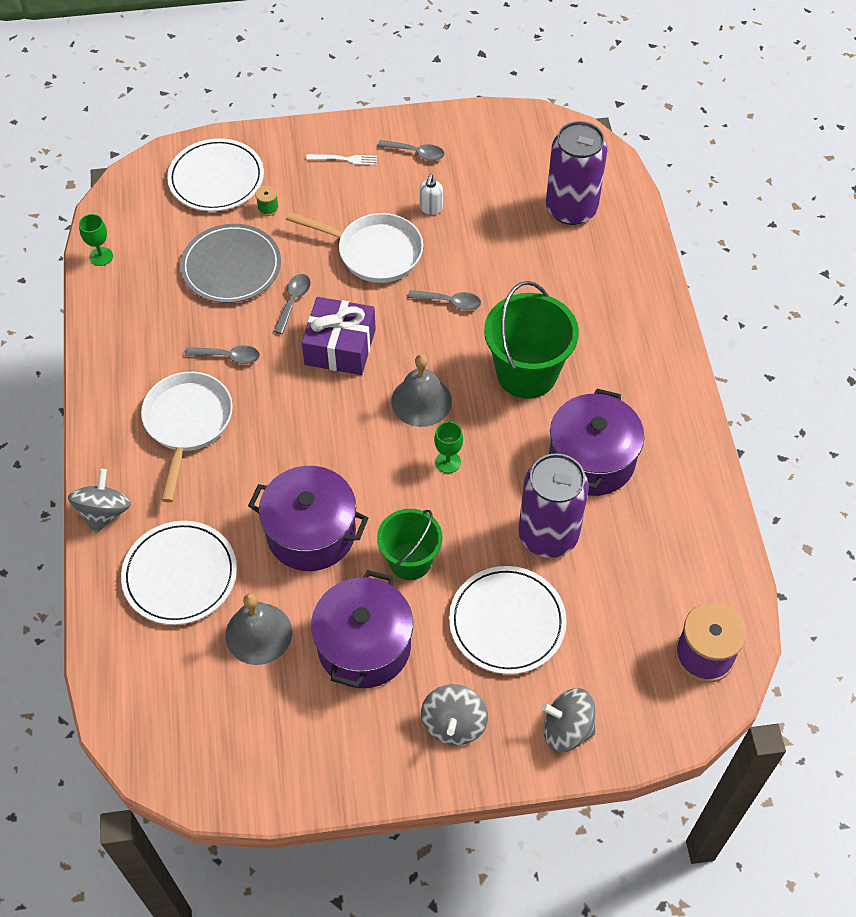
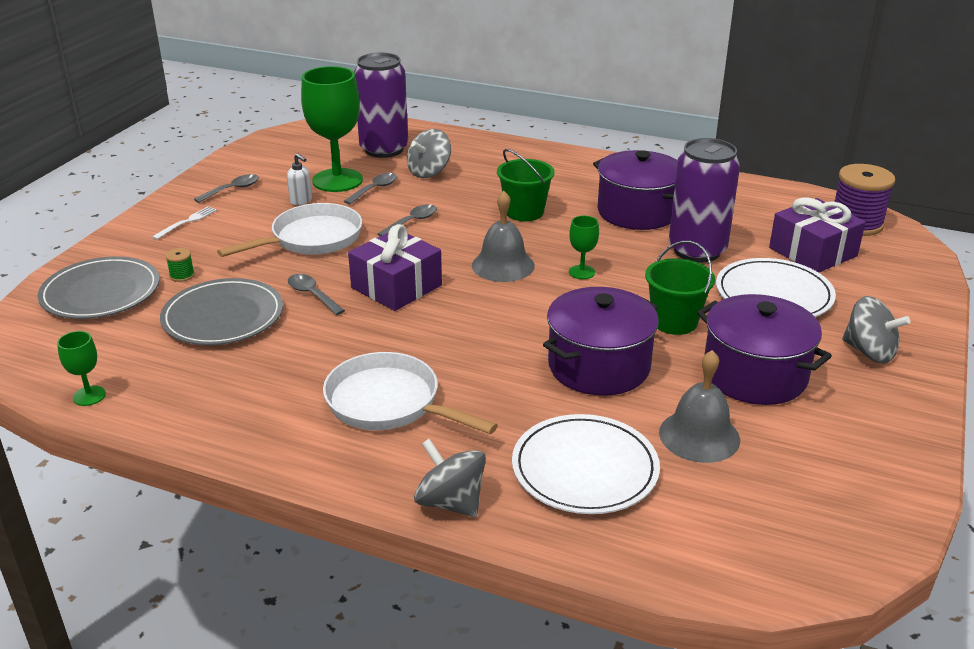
camera: 60 degrees left, 25 degrees down
(216, 178) = (101, 292): white plate -> grey plate
(228, 356) = (333, 351): grey spoon -> grey spoon (375, 189)
(485, 211) = (337, 180): none -> green goblet
(526, 373) = (524, 212): green bucket -> green bucket, size x0.65
(567, 729) = (899, 299): grey spinning top -> grey spinning top (429, 172)
(613, 632) = (813, 252): none -> purple gift

